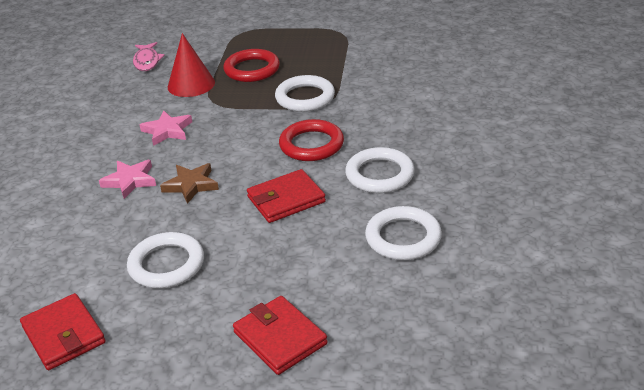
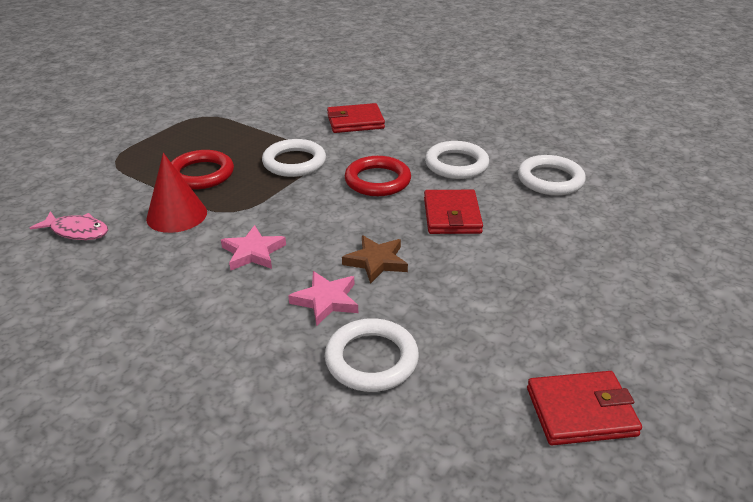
camera: 65 degrees left, 0 degrees up
(166, 264) = (502, 309): white ring -> white ring (371, 359)
(280, 338) = (648, 270): red wallet -> red wallet (355, 122)

